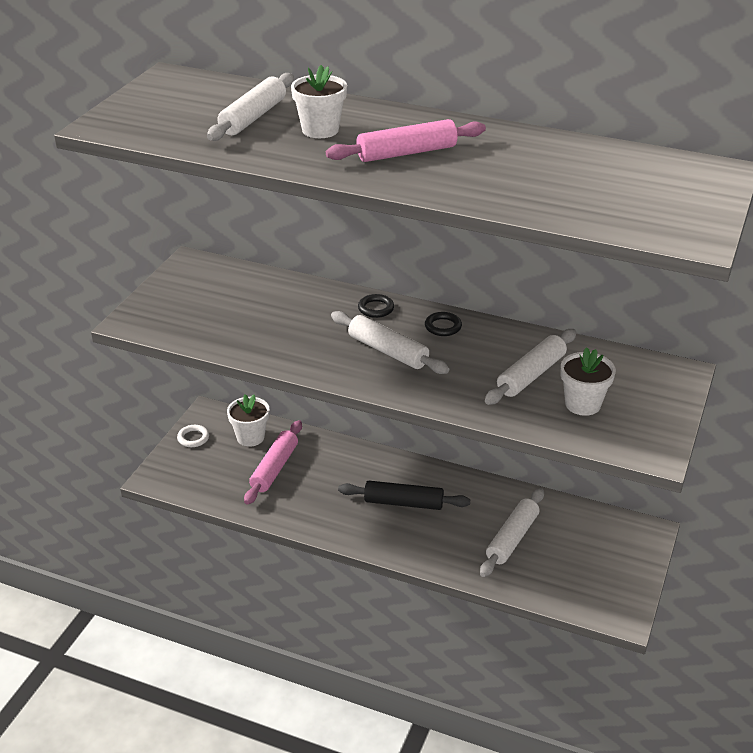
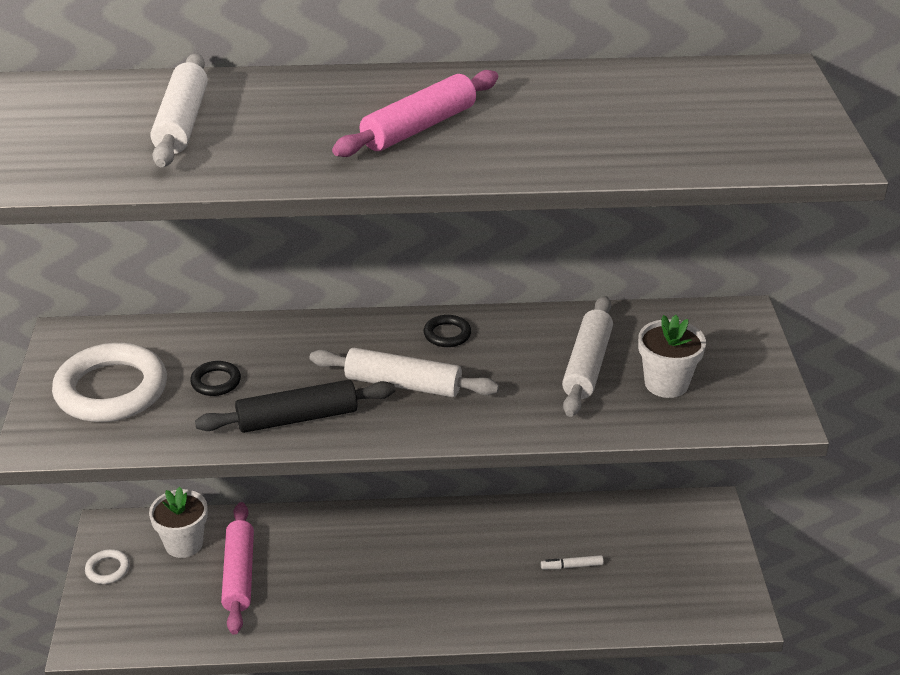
camera: 25 degrees left, 0 degrees up
(195, 302) = (111, 390): none -> white ring
(320, 130) = (285, 121): white flower pot -> none
(376, 308) = (351, 333): black ring -> black ring (216, 382)
(403, 503) = (424, 565): black rolling pin -> black rolling pin (297, 418)
(512, 538) = (572, 566): white rolling pin -> white marker

